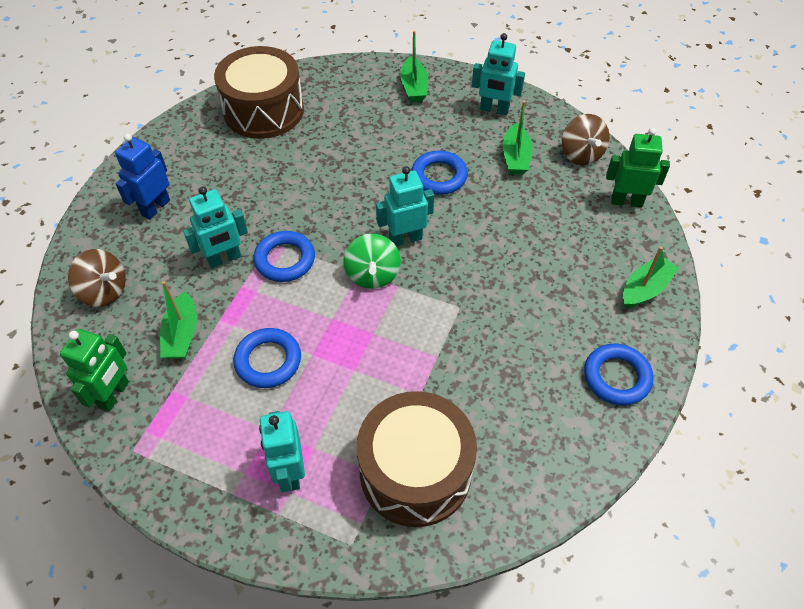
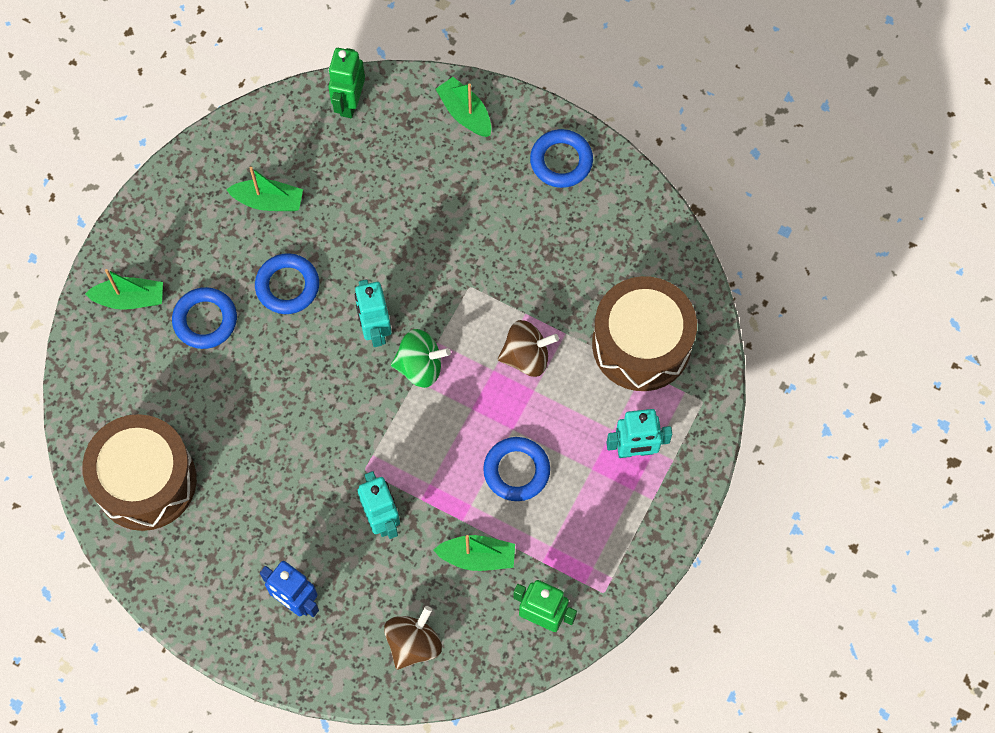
camera: 85 degrees left, 15 degrees up
(285, 260) = (390, 455): blue ring -> blue ring (205, 320)
(494, 109) = (185, 212): turquoise robot -> none
(581, 154) = (273, 133): brown spinning top -> brown spinning top (526, 357)

